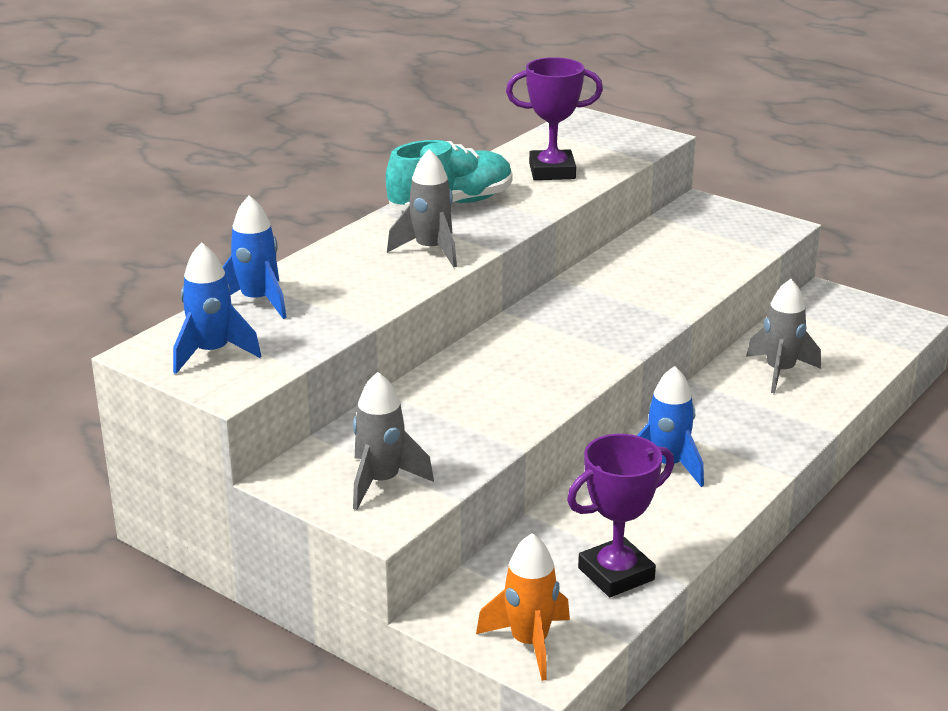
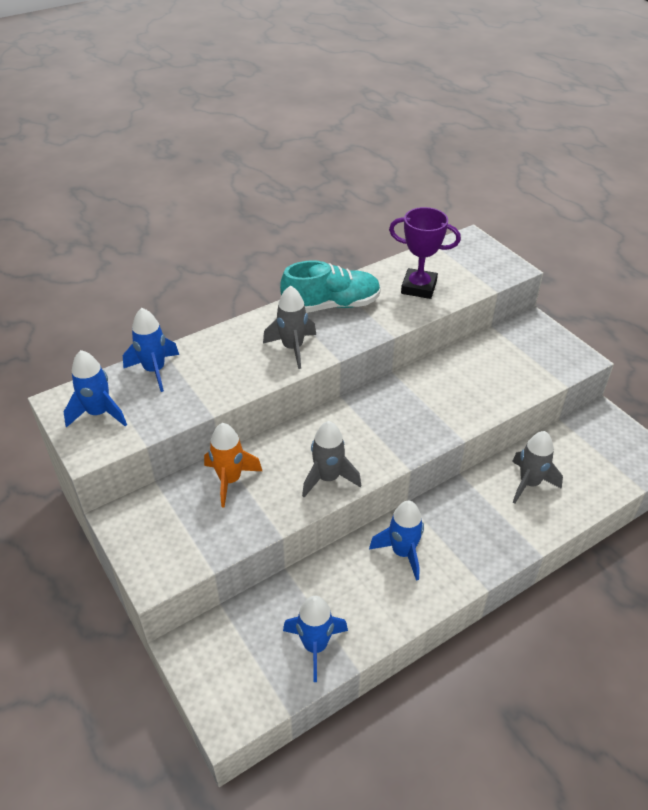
camera: 20 degrees right, 15 degrees up
(381, 482) = (174, 539): grey rocket -> grey rocket (328, 478)
(529, 643) = (225, 693): orange rocket -> orange rocket (230, 480)
(616, 574) = (315, 646): purple trophy -> blue rocket

